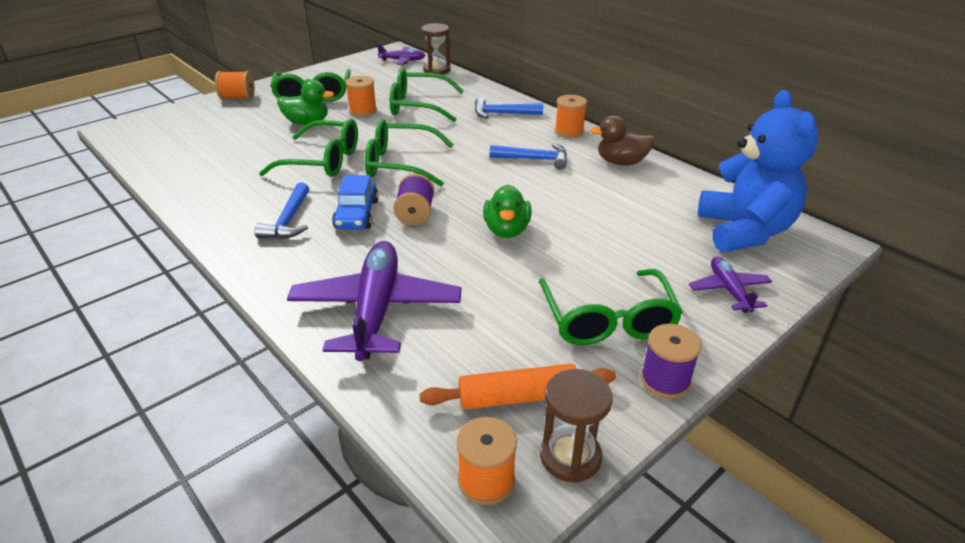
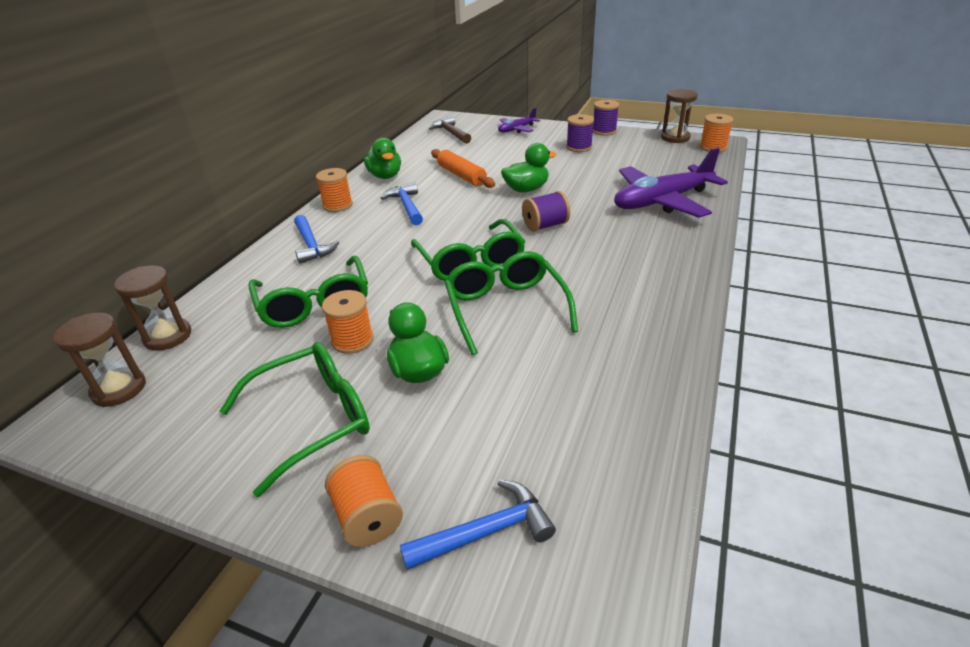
camera: 115 degrees left, 0 degrees up
(288, 220) = (623, 276): blue hammer -> blue hammer (485, 532)
(357, 214) = (575, 249): blue car -> none
(402, 60) = (119, 389): purple plane -> brown hourglass
(518, 397) = (661, 152): orange rolling pin -> orange rolling pin (461, 175)
(608, 320) = (579, 147): green glasses -> purple spool
(621, 162) = (385, 176): brown duck -> green duck
(744, 231) = (451, 133): blue teddy bear -> brown hammer

